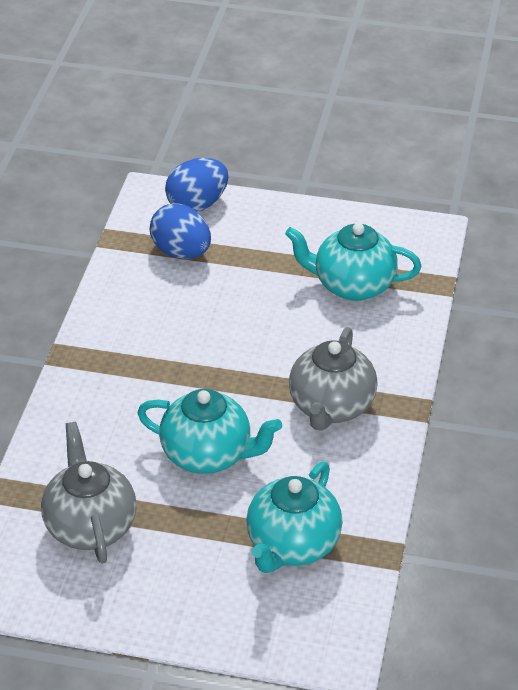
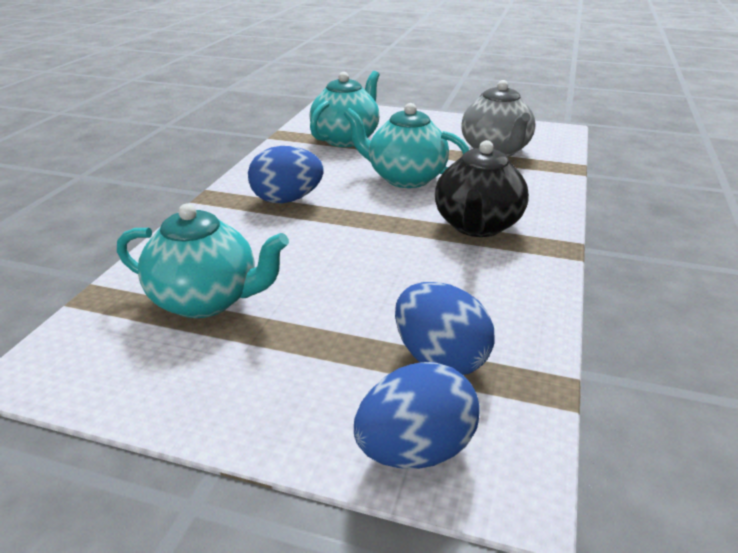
camera: 175 degrees left, 10 degrees down
(137, 379) = (477, 226): none -> black teapot
(331, 407) = (287, 200): grey teapot -> blue egg

